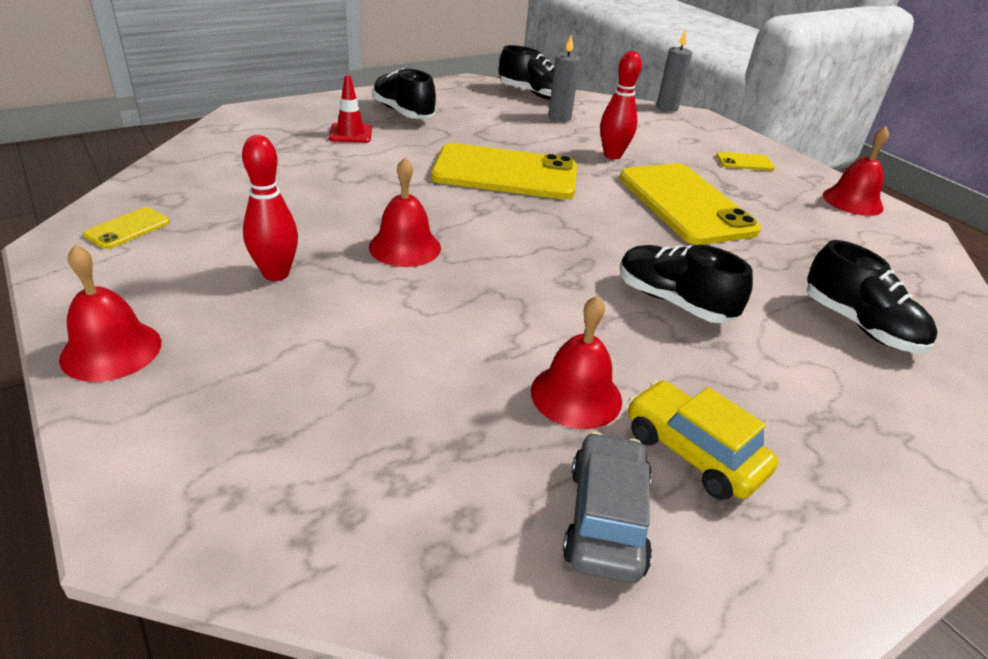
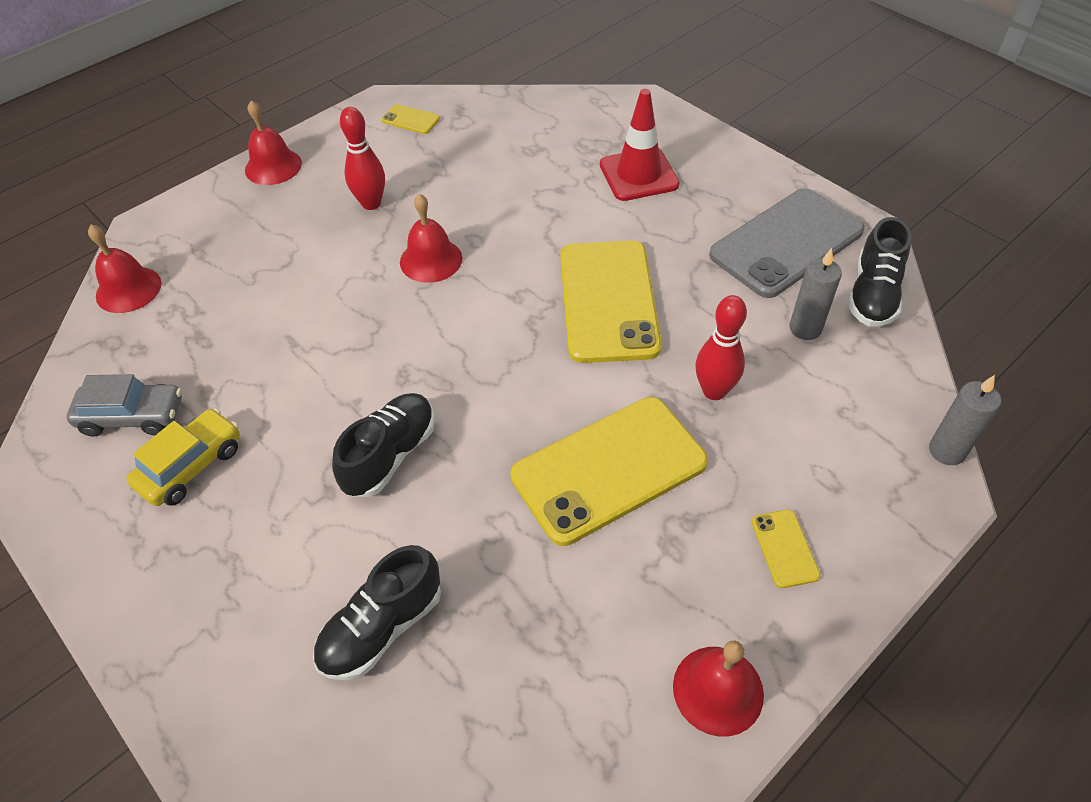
camera: 85 degrees right, 15 degrees up
(350, 133) = (638, 175): red traffic cone -> red traffic cone, size x1.56
(403, 112) = (719, 196): black shoe -> none
(471, 105) = (786, 243): none -> grey phone
(576, 395) = (249, 392): red bell -> red bell (128, 289)

